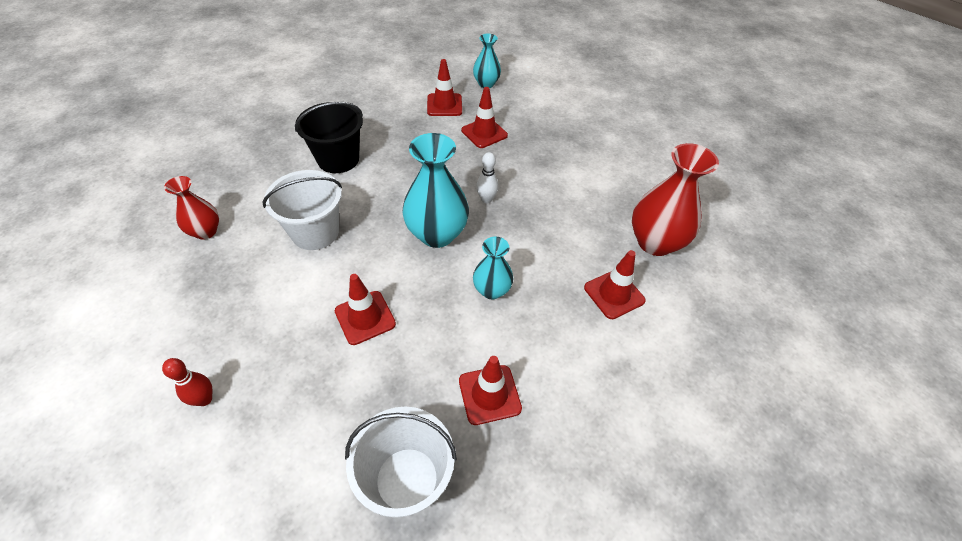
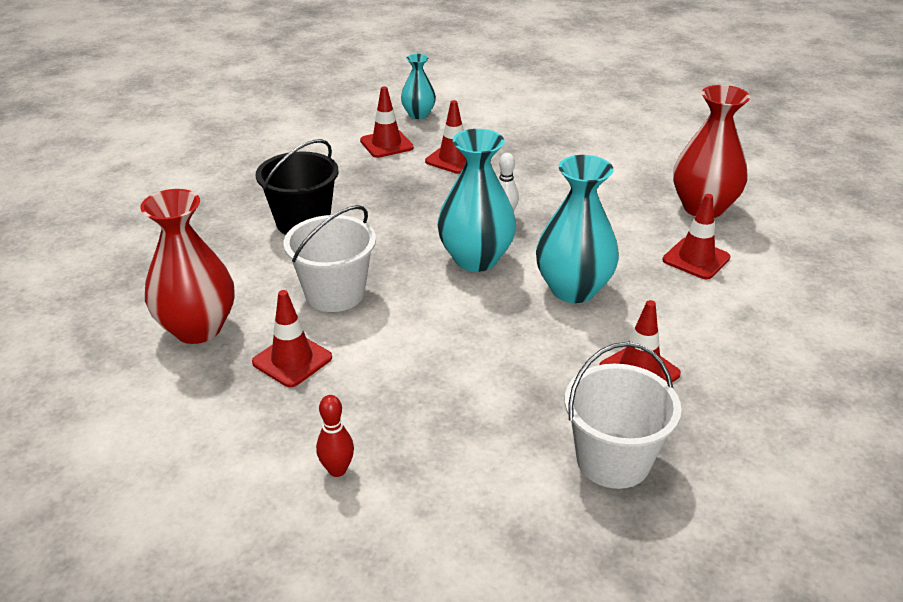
camera: 20 degrees left, 15 degrees down
(206, 231) = (198, 328): red vase -> red vase, size x1.73
(365, 317) = (458, 349): red traffic cone -> red traffic cone (292, 360)
(492, 290) = (573, 289): turquoise vase -> turquoise vase, size x1.73

